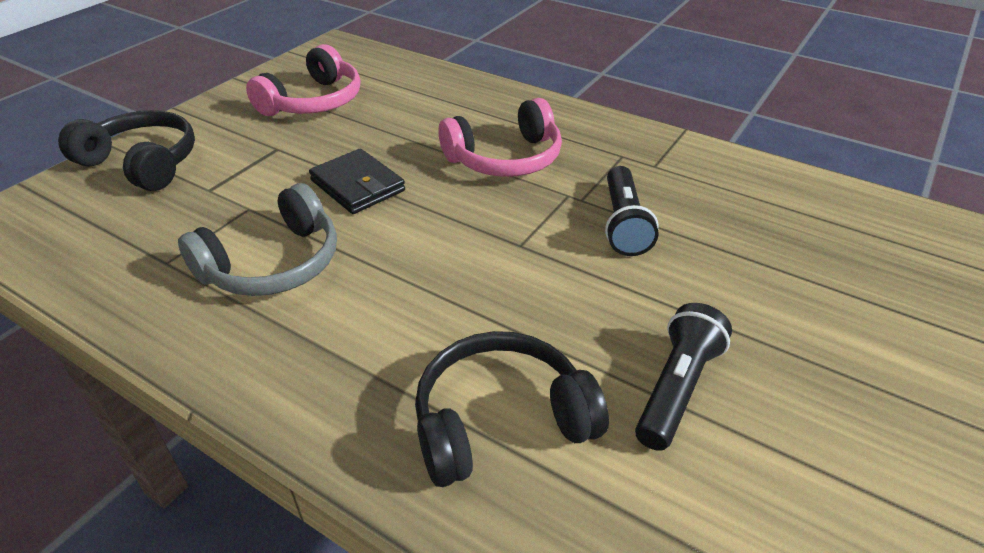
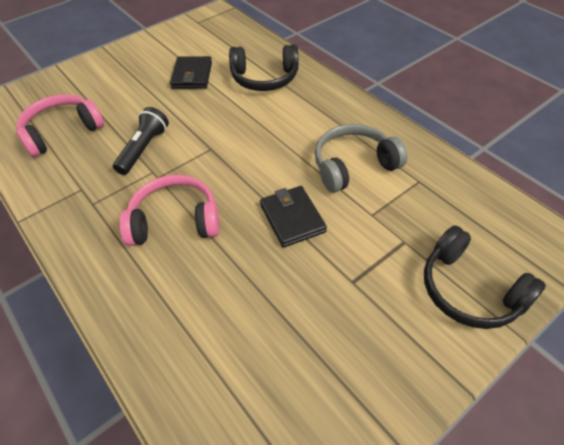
camera: 160 degrees left, 10 degrees up
(313, 101) = (312, 357): pink headphones -> pink headphones (62, 132)
(676, 388) = (192, 75): black flashlight -> black wallet

